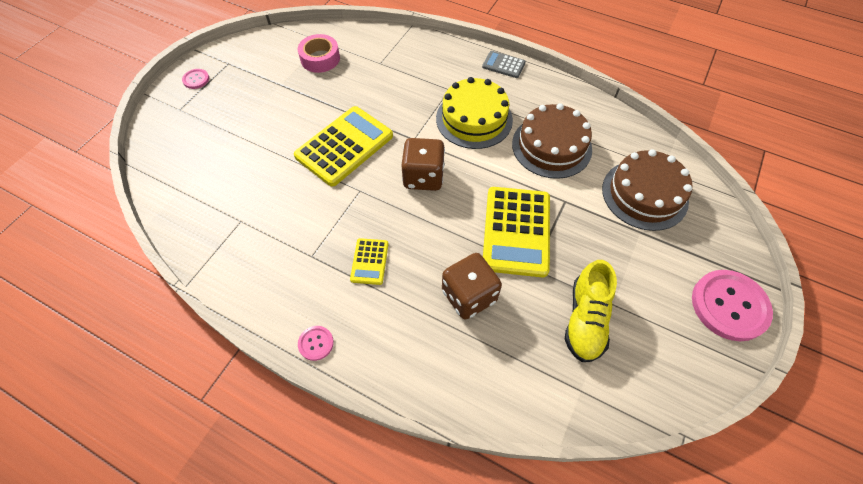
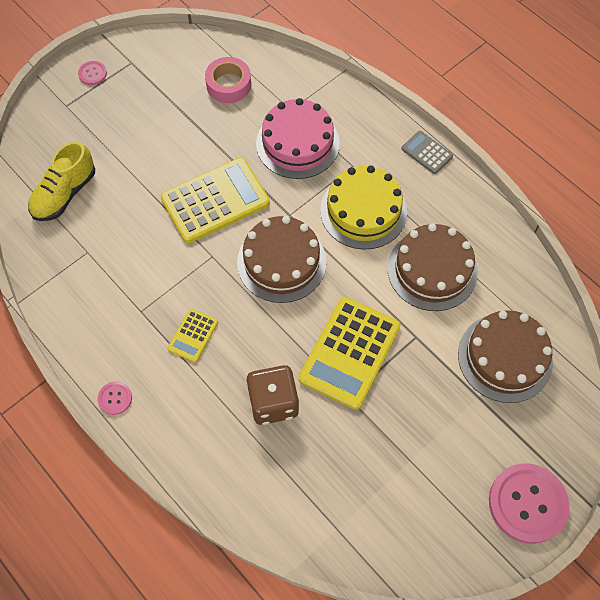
camera: 20 degrees right, 5 degrees up
(396, 85) = (297, 143): none -> pink cake
(423, 177) = (281, 262): brown dice -> brown cake
(585, 320) = (374, 465): yellow shoe -> yellow shoe (65, 194)

